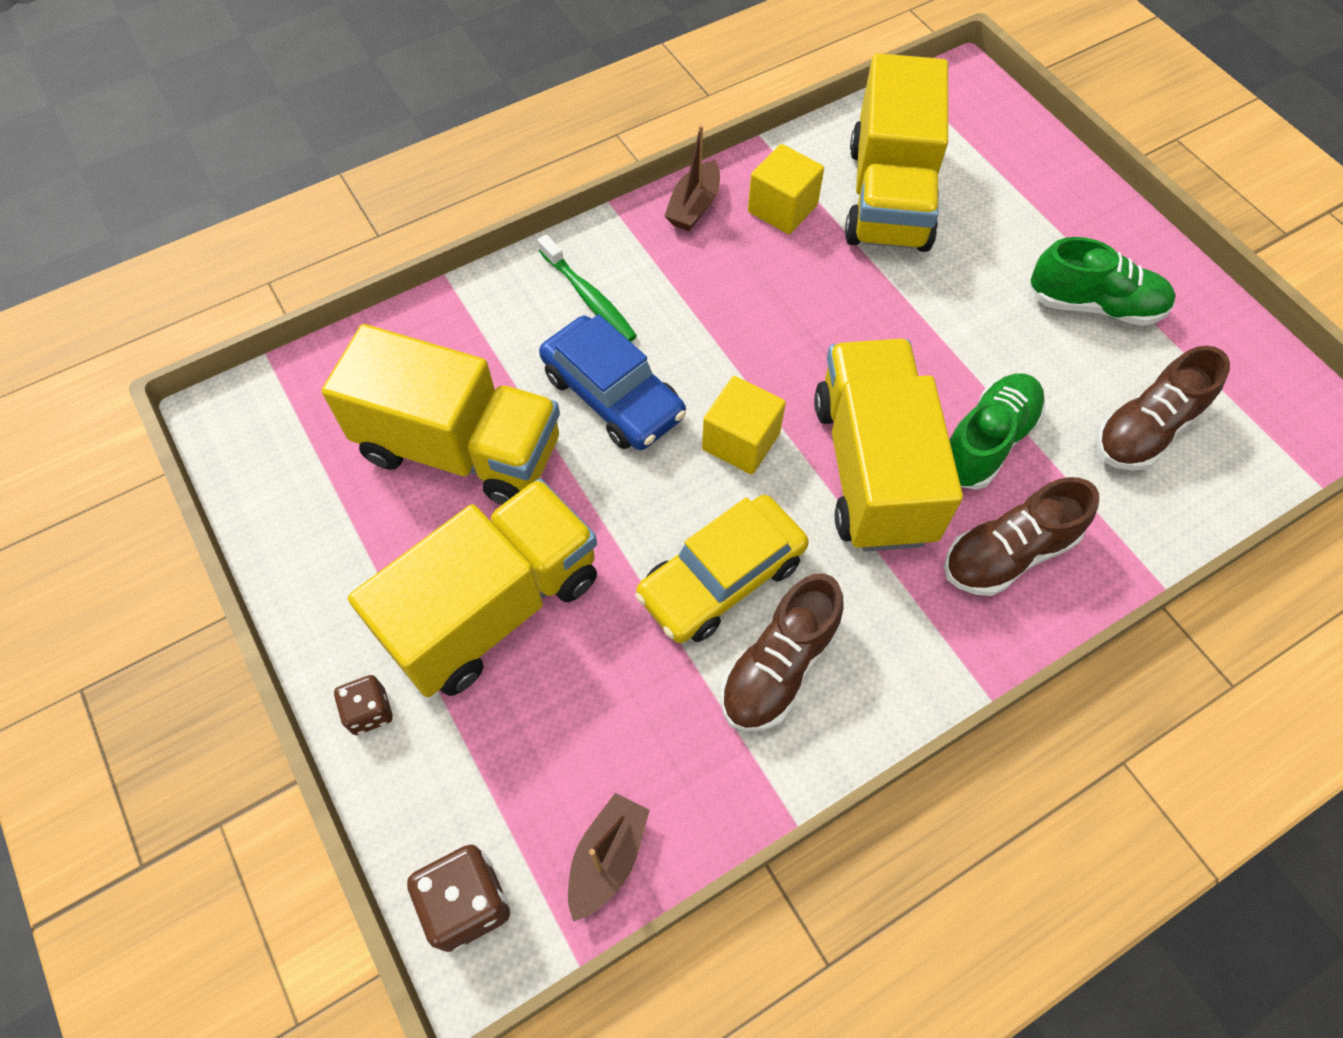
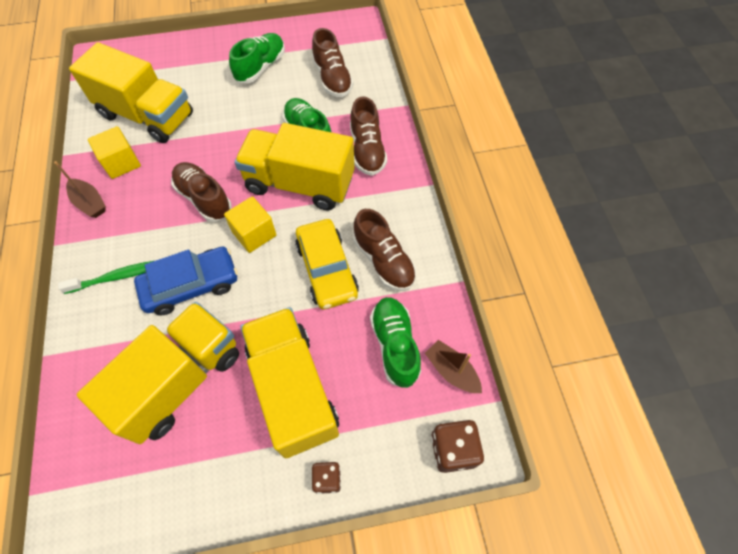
camera: 70 degrees left, 0 degrees up
(621, 741) = (395, 345): none -> green shoe
(772, 343) = (204, 198): none -> brown shoe

